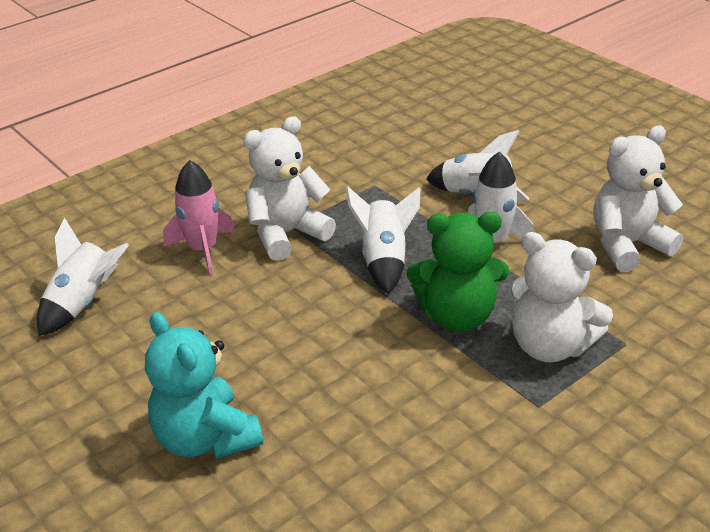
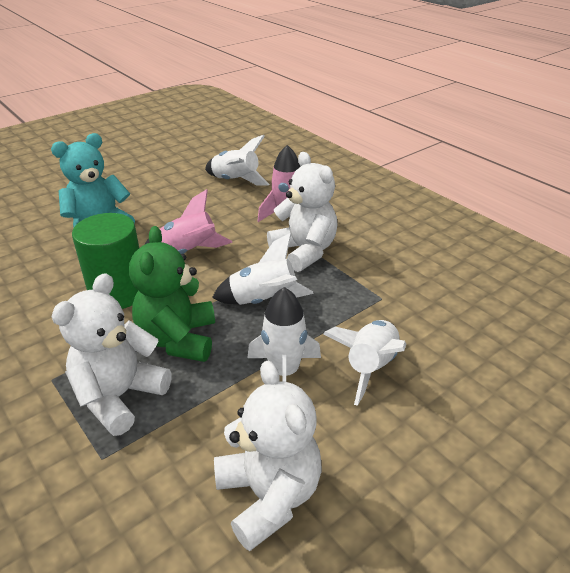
camera: 90 degrees right, 0 degrees up
(283, 330) = (188, 252): none -> pink rocket
(375, 381) = (118, 292): none -> green cylinder

